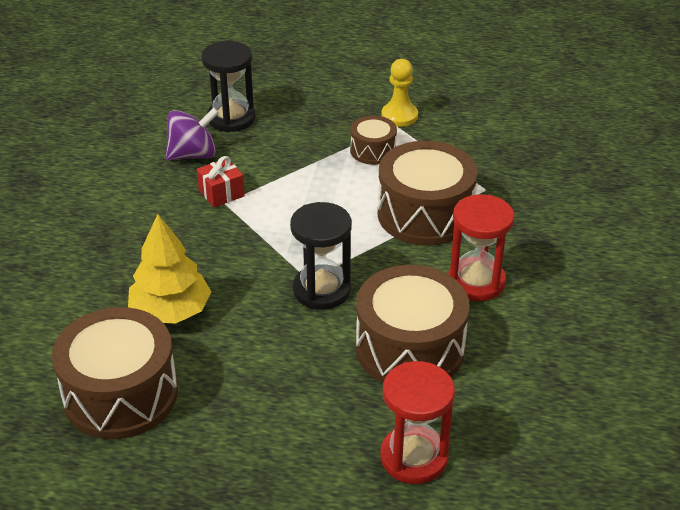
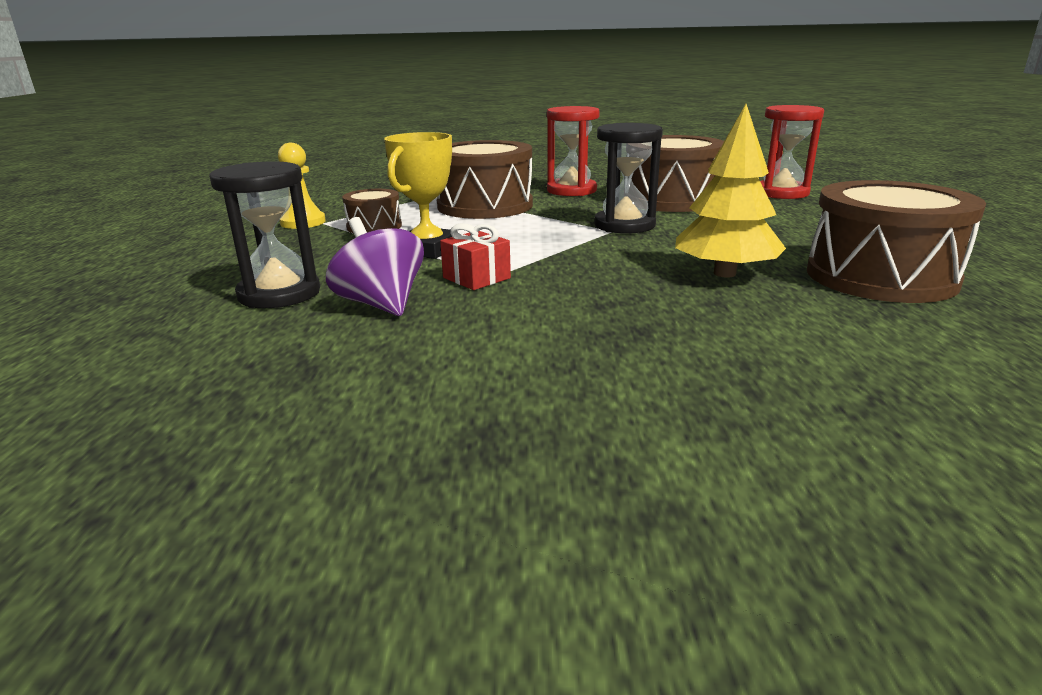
camera: 100 degrees left, 15 degrees down
(296, 175) = (427, 249): none -> yellow trophy

